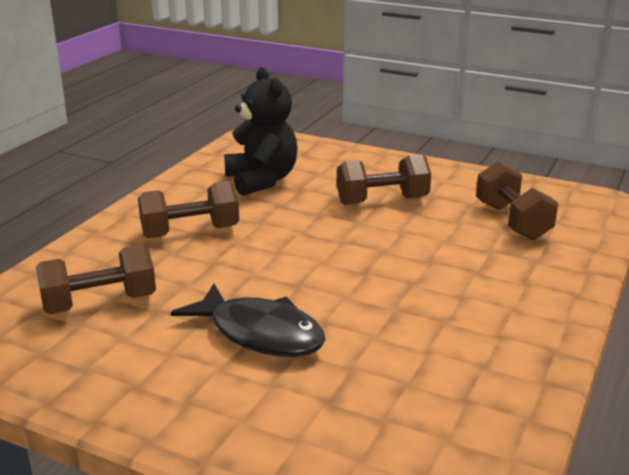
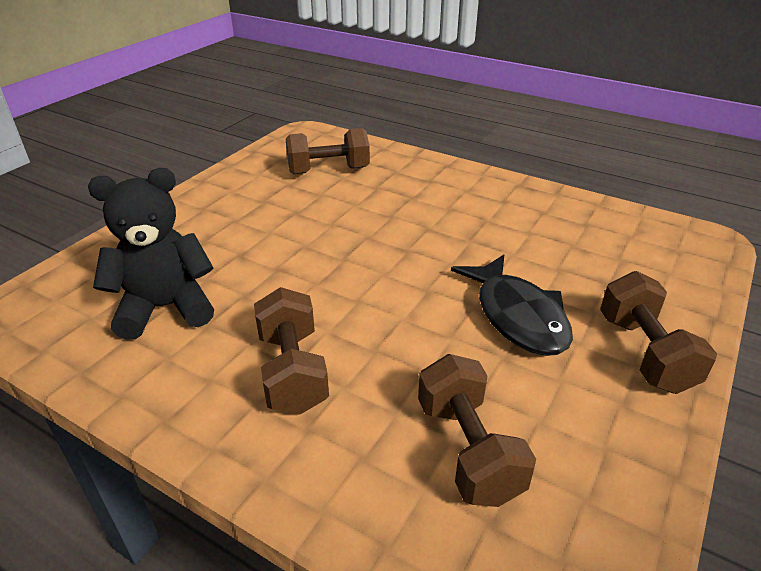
camera: 85 degrees left, 10 degrees up
(260, 333) = (517, 316): black fish -> black fish turned 120 degrees clockwise
(382, 201) = (262, 227): brown dumbbell -> brown dumbbell (645, 353)

